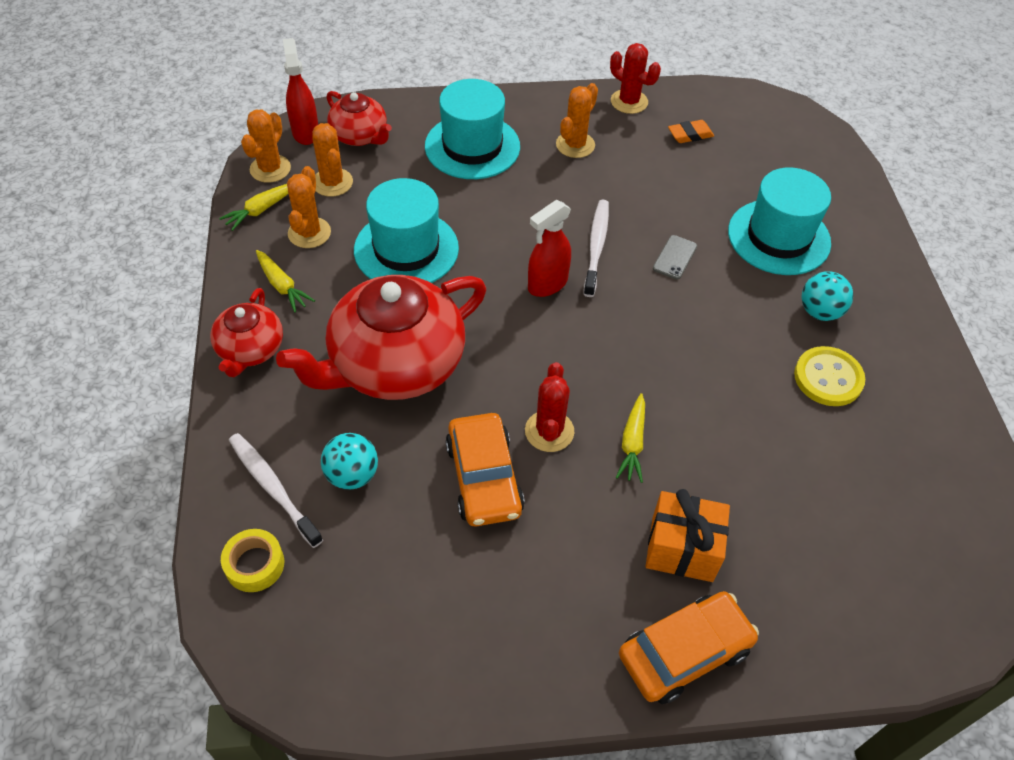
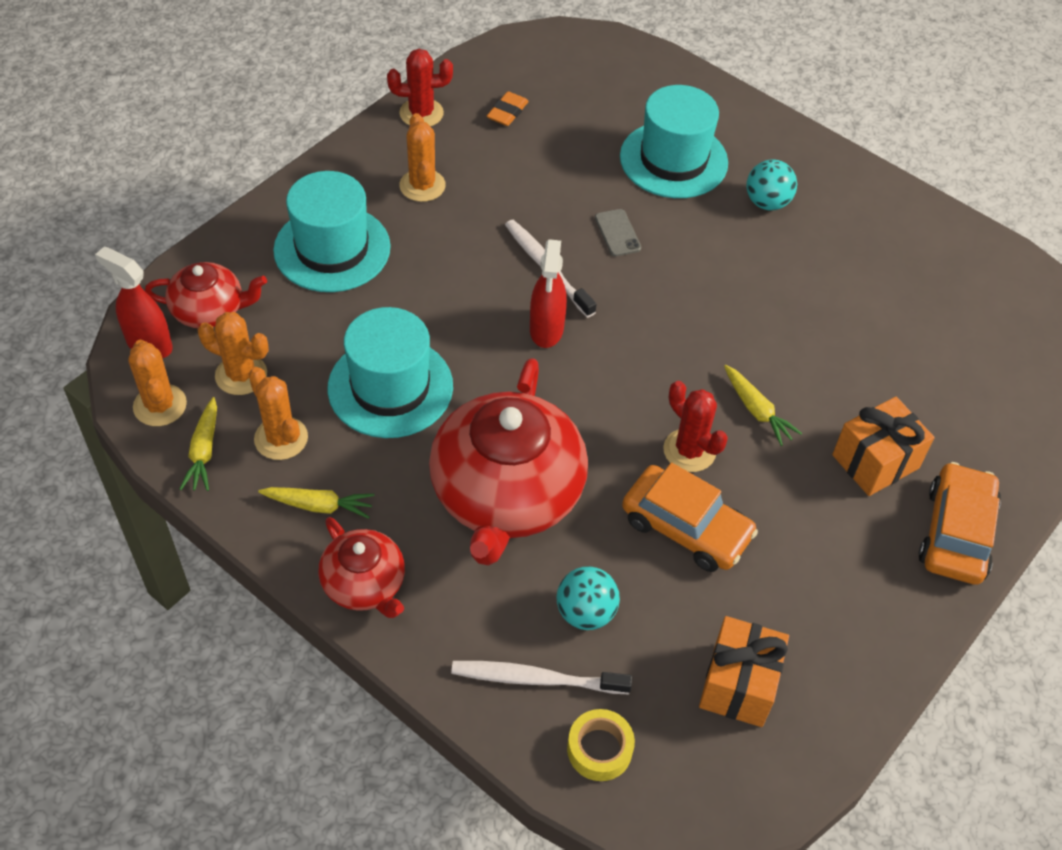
camera: 45 degrees left, 0 degrees up
(390, 608) = (738, 684): none -> orange gift
(828, 378) = (827, 252): yellow button -> none

